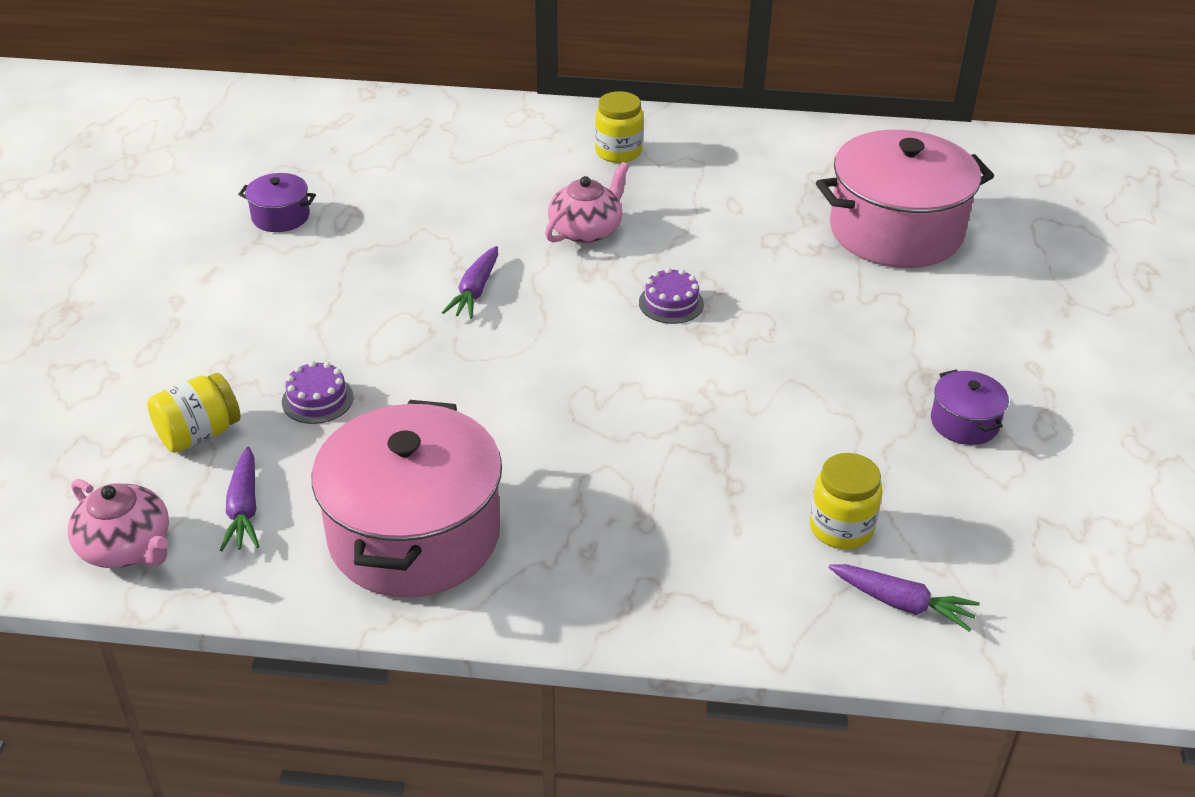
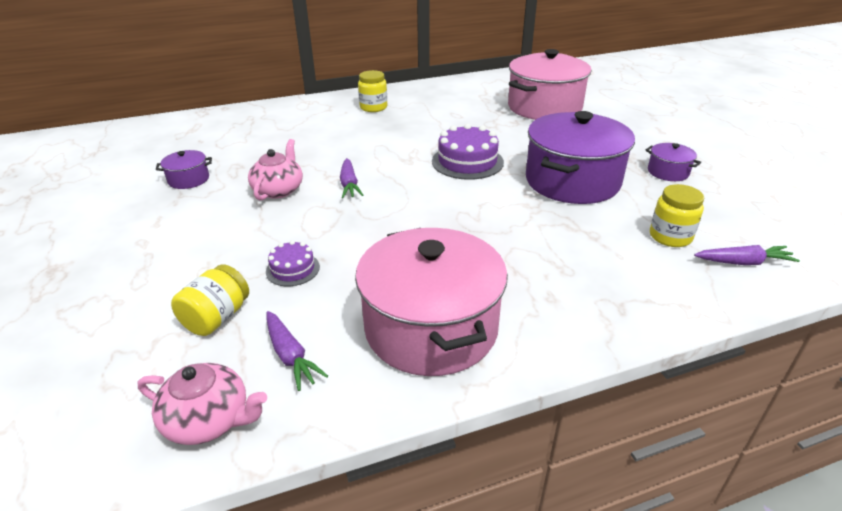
camera: 25 degrees left, 5 degrees down
(586, 230) = (388, 142): pink teapot -> pink teapot (279, 190)
(671, 303) = (467, 162): purple cake -> purple cake, size x1.79
(794, 389) = (572, 181): none -> purple pot

